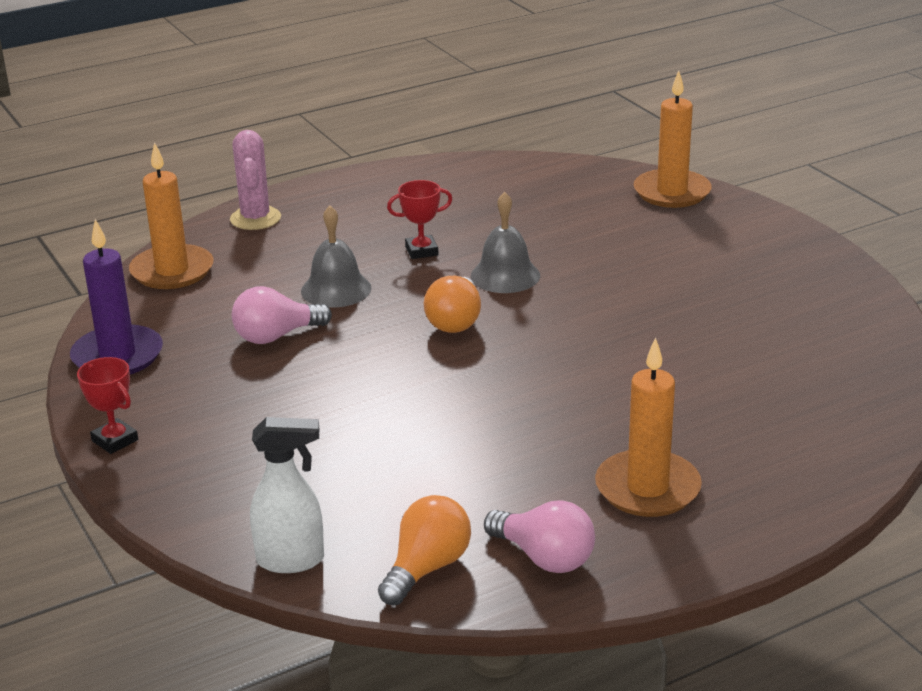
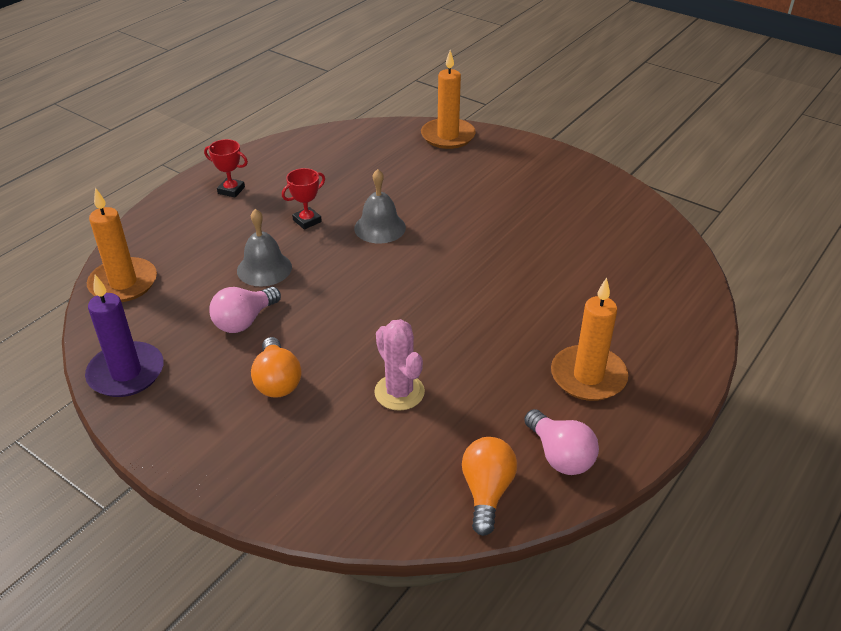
camera: 25 degrees left, 10 degrees up
(115, 440) = (173, 453): red trophy -> red trophy (231, 190)
(255, 218) = (162, 221): pink cactus -> pink cactus (399, 392)
(291, 560) = (384, 519): white spray bottle -> none
(455, 321) = (369, 274): orange light bulb -> orange light bulb (277, 381)
(544, 557) = (560, 455): pink light bulb -> pink light bulb turned 45 degrees clockwise

